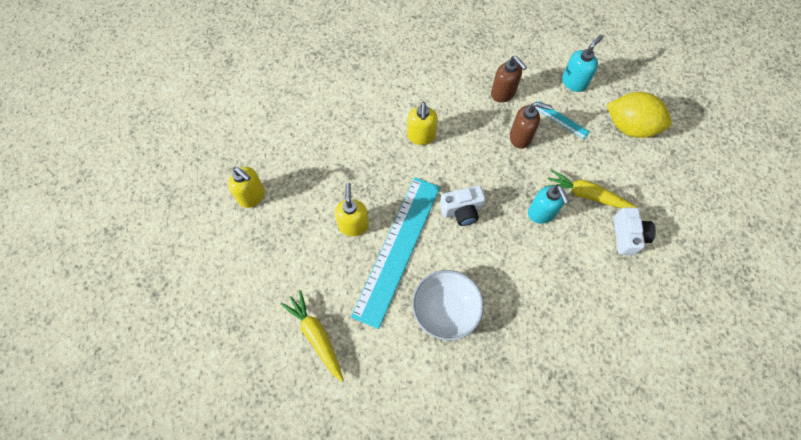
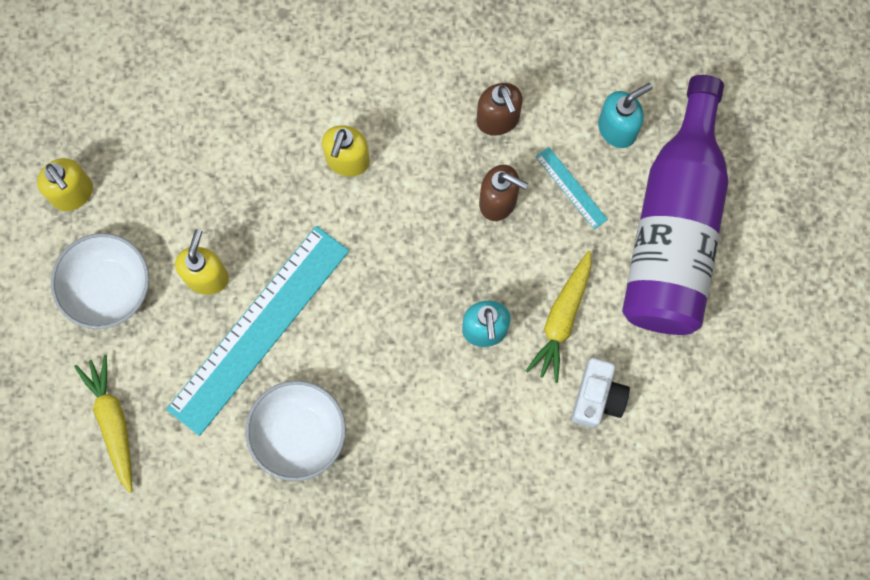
camera: 15 degrees right, 10 degrees up
(290, 248) = (108, 288): none -> white bowl
(462, 210) = (369, 295): white camera -> none
(586, 195) = (562, 319): yellow carrot -> yellow carrot turned 105 degrees counterclockwise
(630, 127) = (674, 227): yellow lemon -> purple bottle

